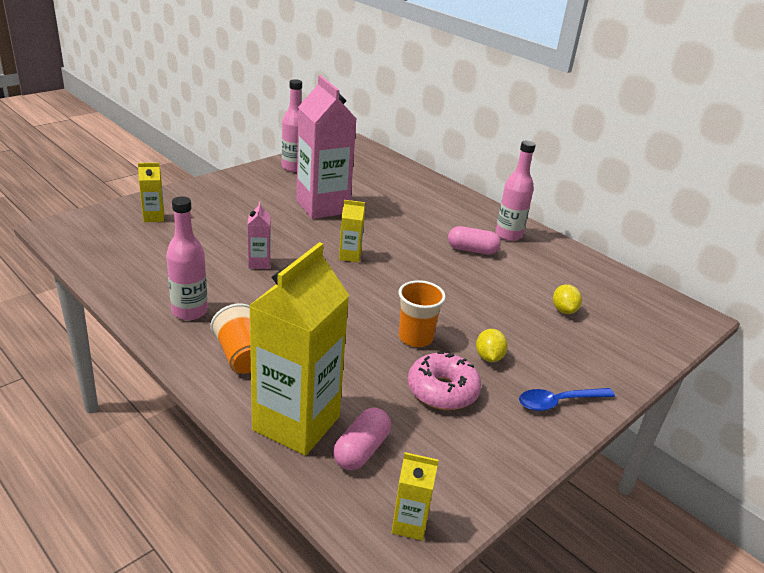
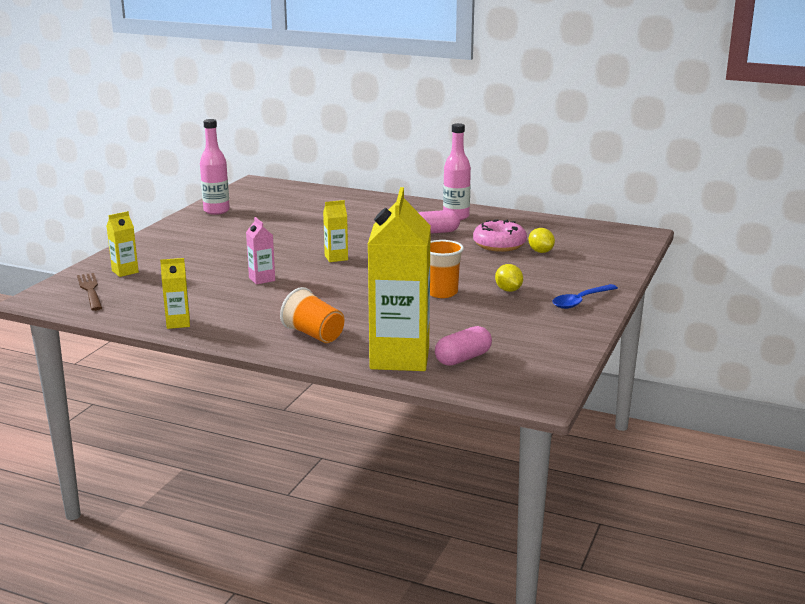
camera: 20 degrees left, 10 degrees down
(105, 231) = (90, 290): none -> brown fork
(189, 311) = (237, 321): pink bottle -> none
(322, 207) = (275, 232): pink carton -> none
(361, 450) = (463, 358): pink capsule -> pink capsule turned 45 degrees clockwise
(409, 524) = (533, 383): yellow carton -> yellow carton (178, 323)
(442, 390) = (491, 315): pink donut -> pink donut (499, 245)

